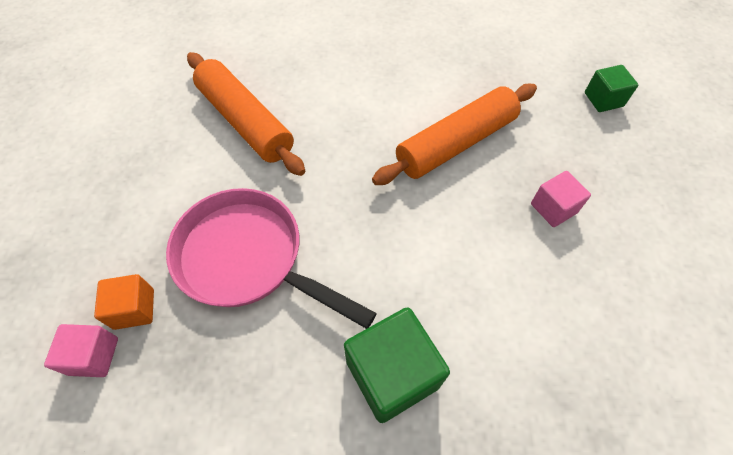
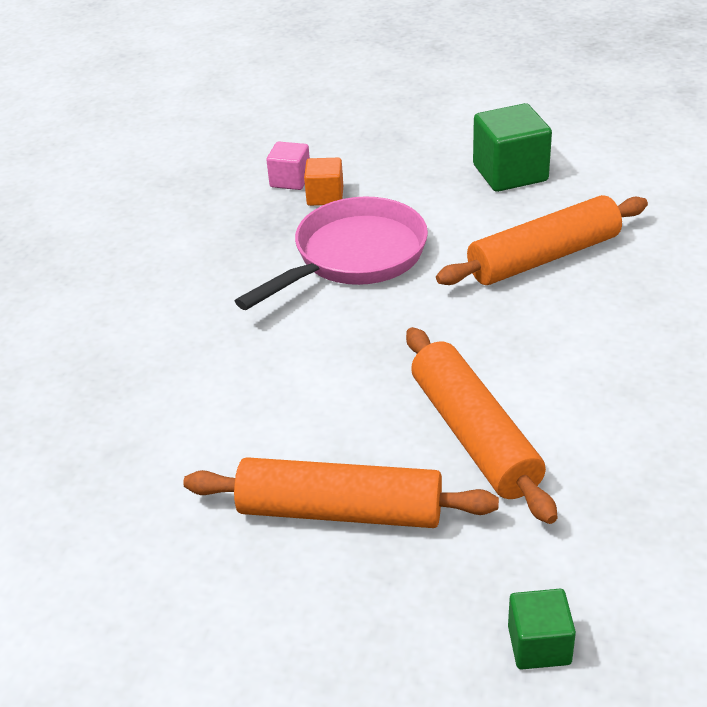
camera: 105 degrees right, 20 degrees down
(392, 374) = (197, 339): green cube -> green cube (510, 173)
(553, 208) = (340, 511): pink cube -> orange rolling pin

